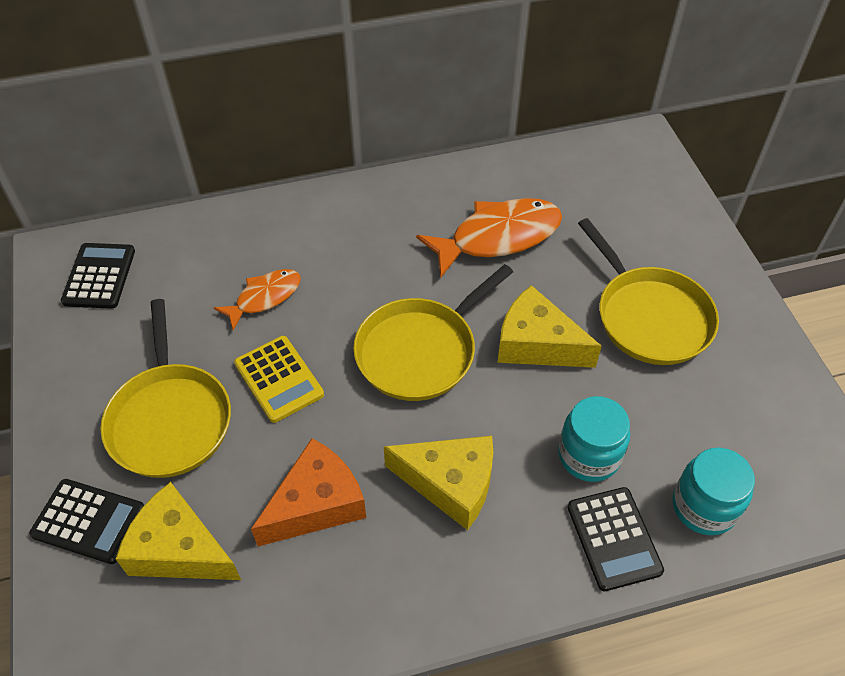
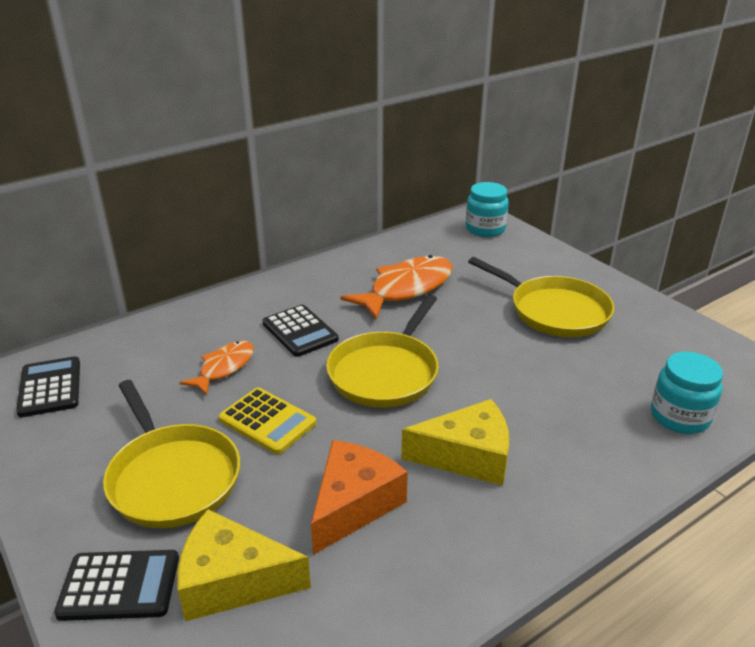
camera: 20 degrees left, 20 degrees down
(537, 344) = (479, 346): yellow cheese -> none
(589, 455) = (568, 407): turquoise jar -> turquoise jar (485, 229)
(614, 538) = (627, 457): black calculator -> black calculator (300, 331)

